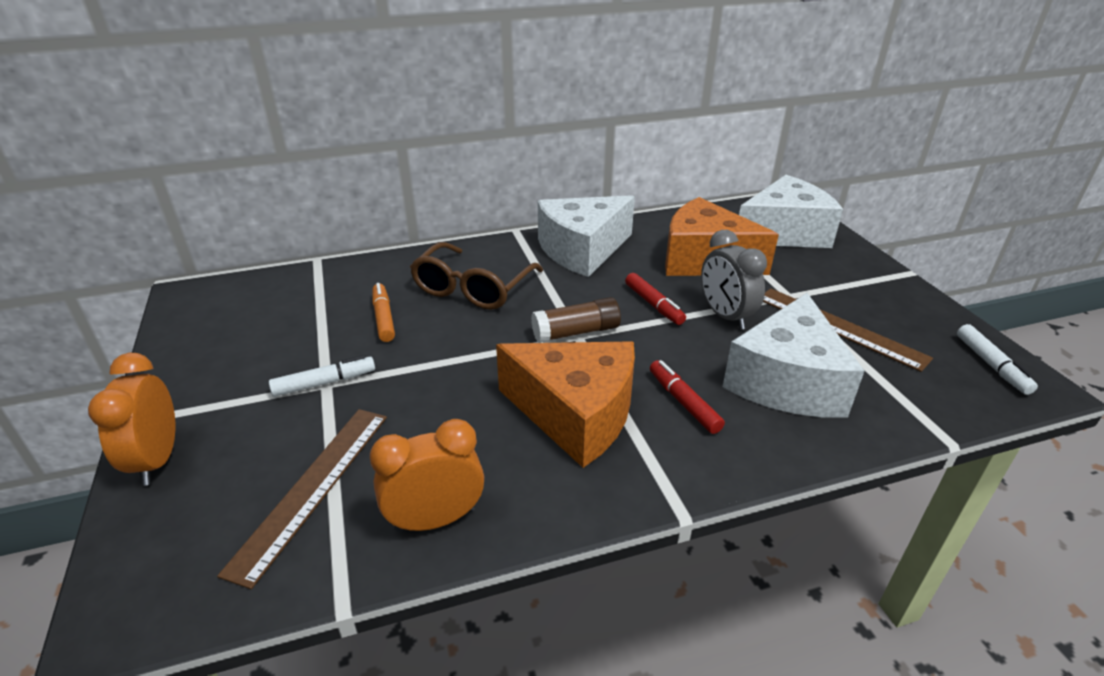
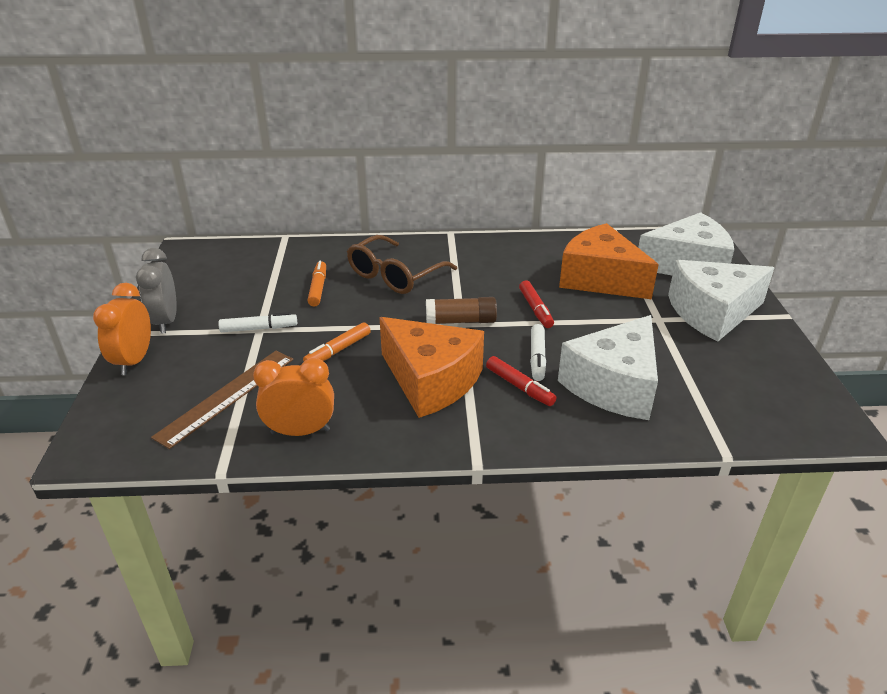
camera: 15 degrees right, 0 degrees up
(441, 394) = (338, 350): none -> orange marker
(582, 250) = (498, 257): white cheese -> white cheese (712, 313)
(683, 402) = (519, 386): red marker -> red marker turned 150 degrees clockwise
(725, 316) = (591, 327): grey clock -> grey clock (166, 321)
(839, 327) = (687, 351): brown ruler -> none
(991, 365) = (807, 402): white marker -> white marker (537, 357)

